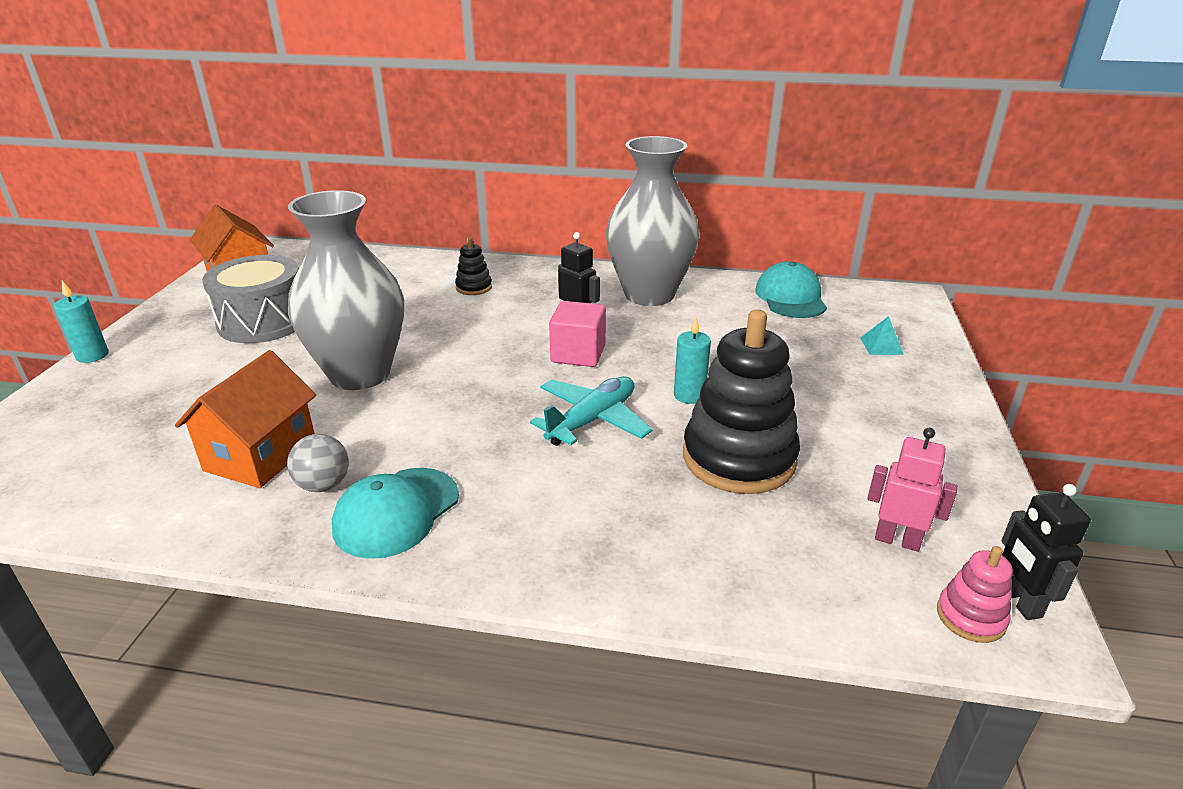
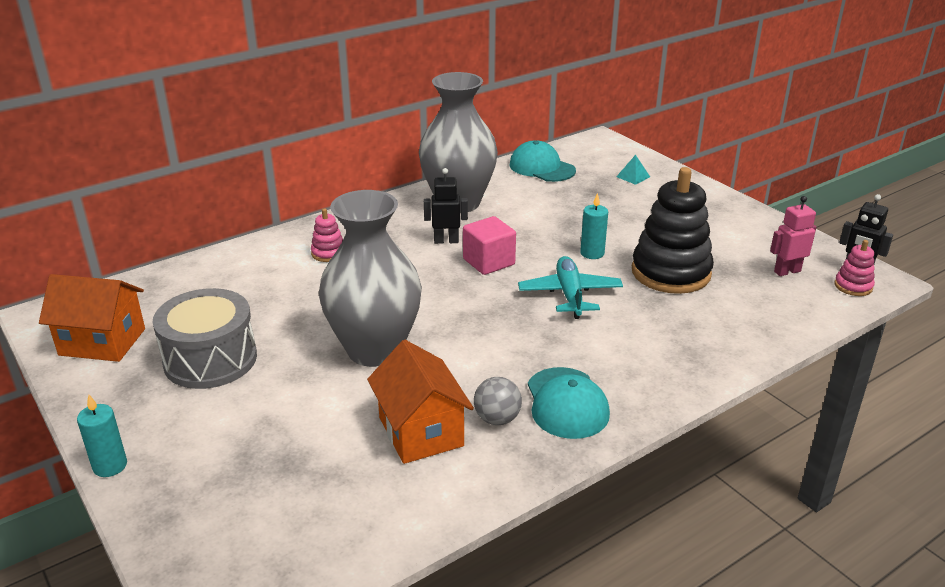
camera: 45 degrees left, 0 degrees up
(474, 287) = (328, 253): black stacking toy -> pink stacking toy

